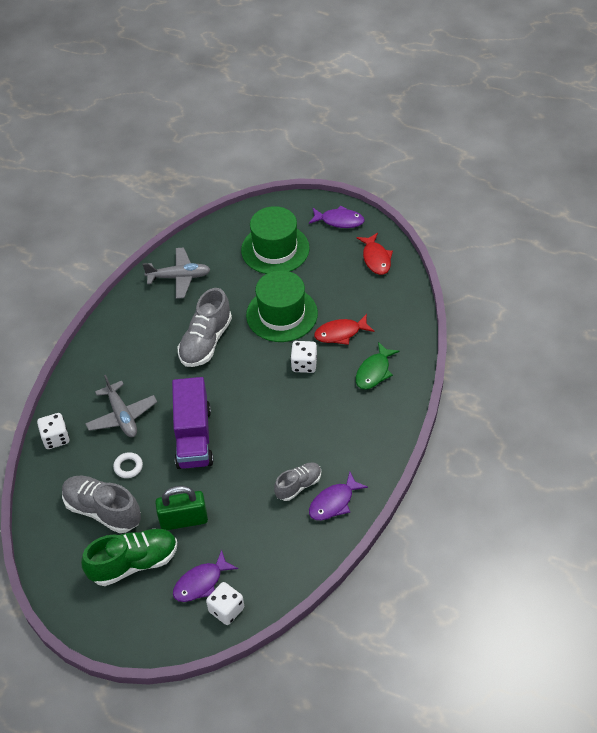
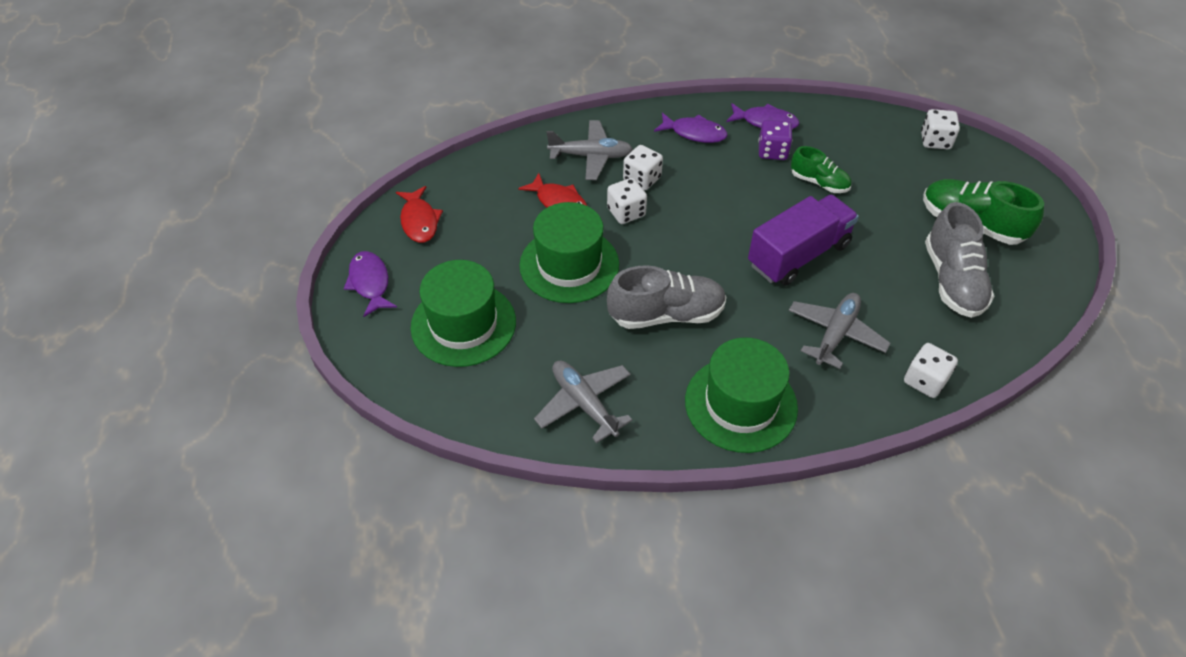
camera: 125 degrees left, 0 degrees up
(120, 342) = (740, 404): none -> green hat
(128, 467) = (886, 289): white ring -> none
(184, 520) = (892, 212): green padlock -> none
(201, 583) = (932, 168): purple fish -> purple fish (694, 133)
(245, 494) = (819, 182): none -> green shoe
(298, 485) = (772, 151): grey shoe -> purple dice
(329, 389) = (642, 179): none -> white dice
(374, 371) = (591, 156): green fish -> grey plane
(376, 258) = (419, 221): red fish -> red fish turned 120 degrees clockwise

